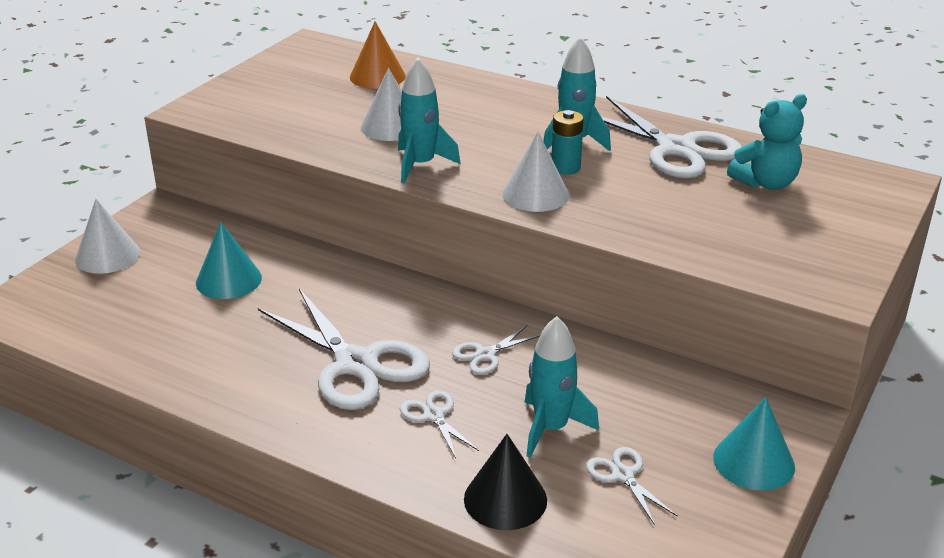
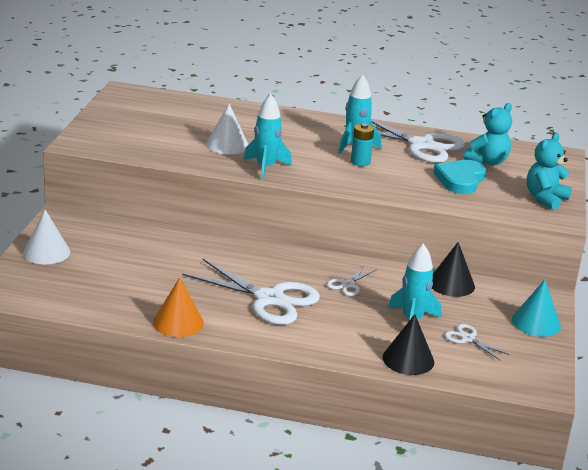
camera: 20 degrees left, 5 degrees down
(228, 280) = (147, 259): turquoise cone -> none
(377, 76) = (192, 112): orange cone -> orange cone (178, 322)
(433, 415) = (337, 322): white scissors -> none
(535, 194) = (352, 180): white cone -> none
(647, 373) = (451, 284): none -> black cone
(705, 209) = (460, 180): none -> turquoise heart
(829, 254) = (545, 198): none -> turquoise teddy bear

